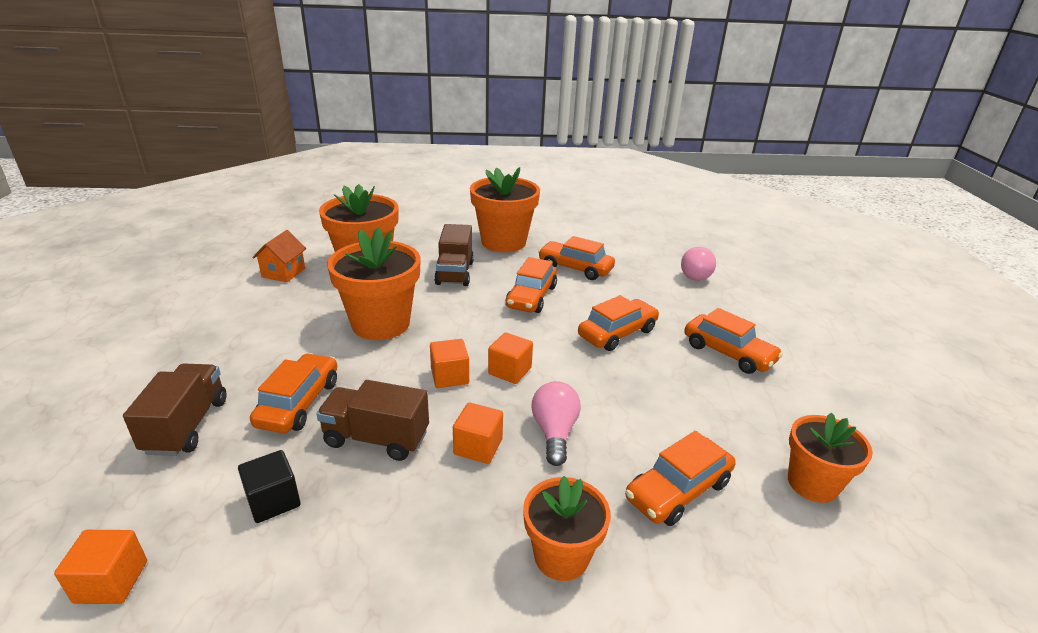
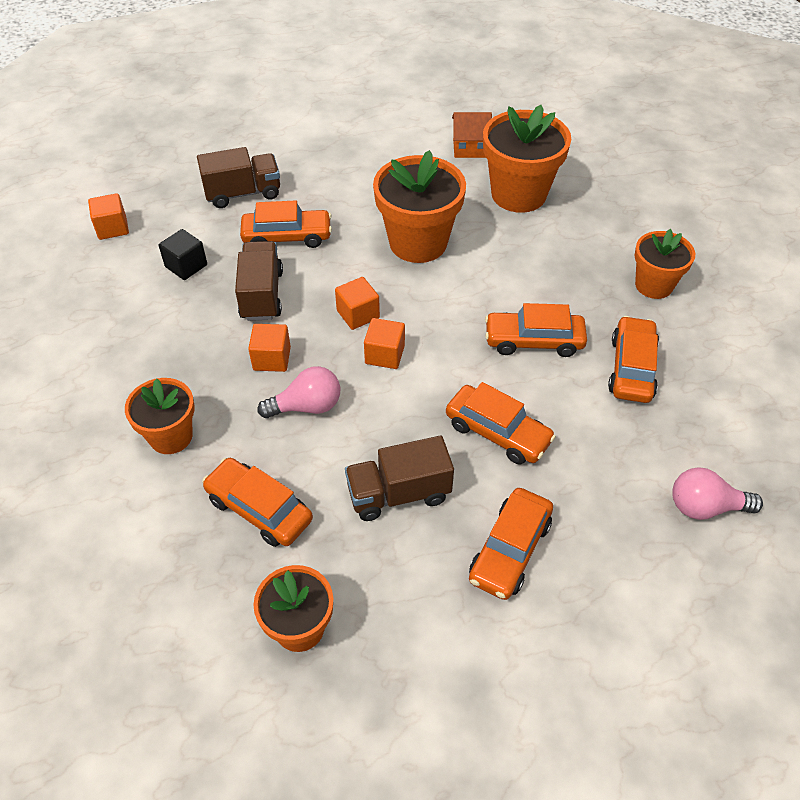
camera: 75 degrees right, 20 degrees up
(455, 273) = (547, 264): brown truck -> brown truck (399, 494)
(503, 242) = (653, 285): orange flower pot -> orange flower pot, size x0.62

